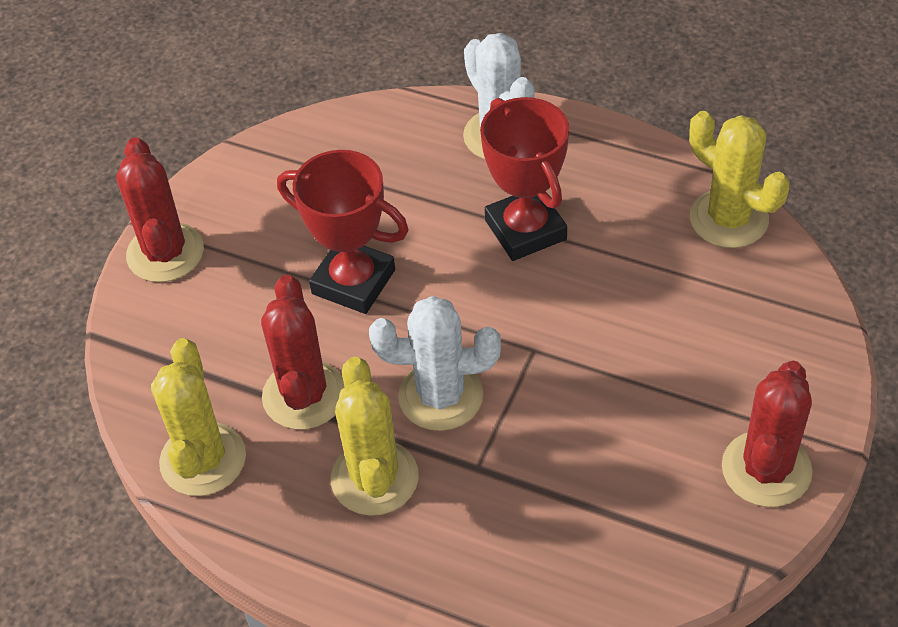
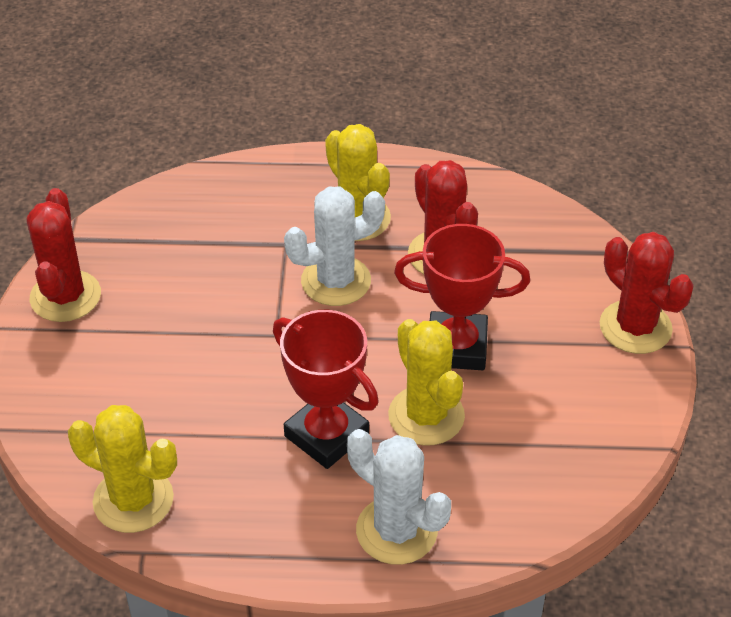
camera: 155 degrees right, 5 degrees down
(203, 459) = (487, 198): yellow cactus -> yellow cactus (426, 416)

